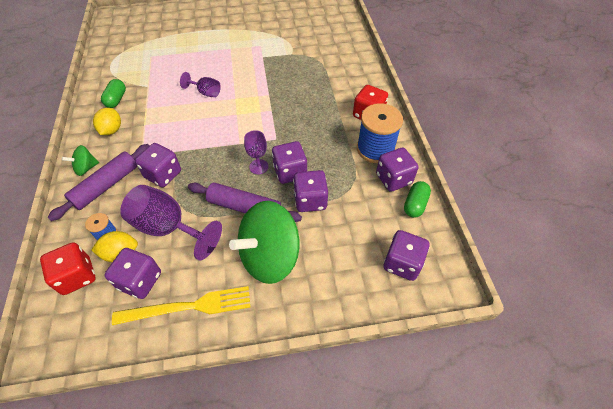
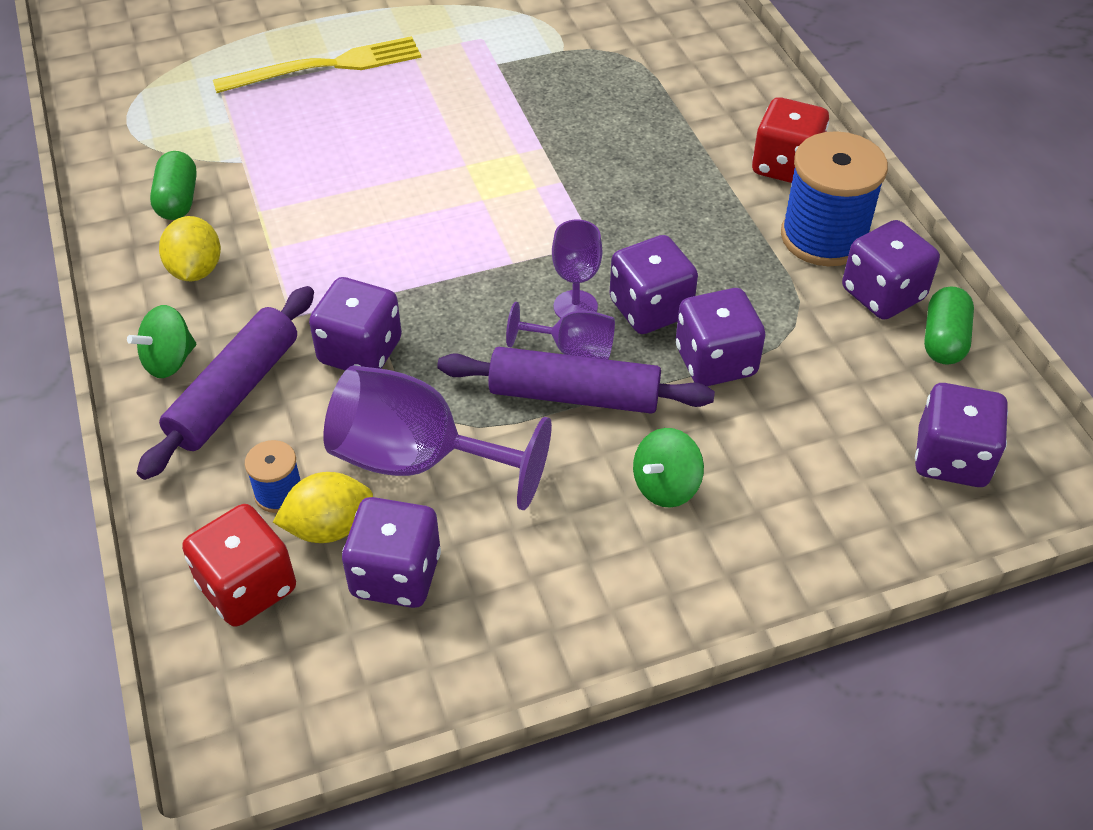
camera: 10 degrees left, 5 degrees down
(188, 307) = (524, 609): yellow fork -> yellow fork (326, 66)
(206, 92) = (391, 160): purple goblet -> purple goblet (572, 350)
(269, 256) = (665, 486): green spinning top -> green spinning top, size x0.45

